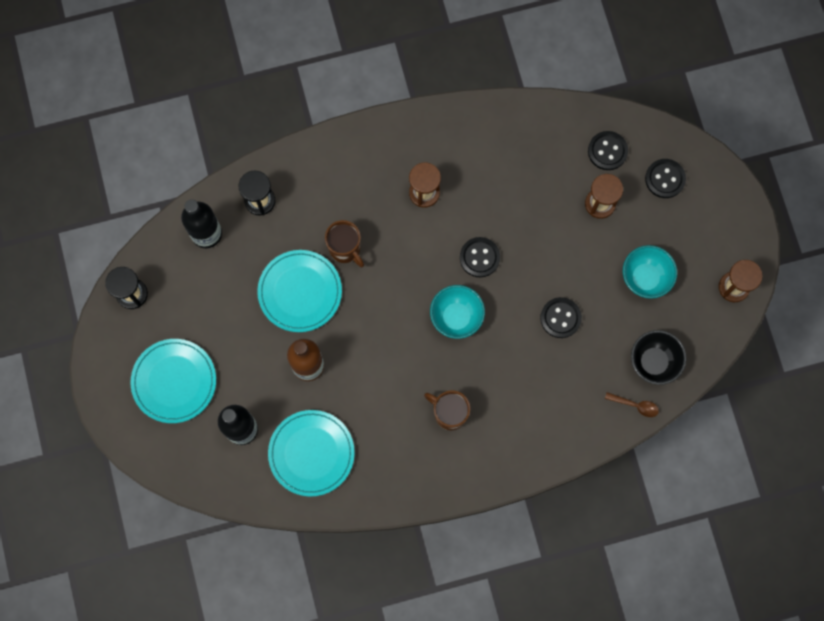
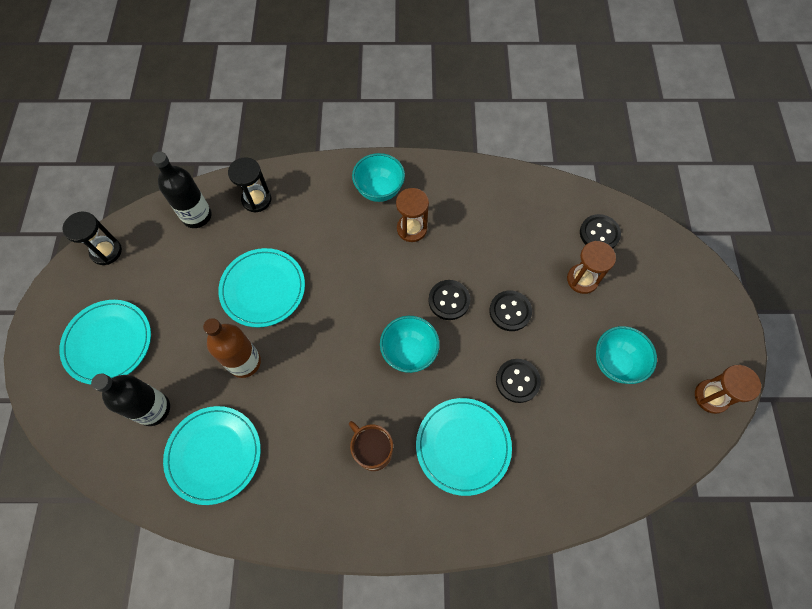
camera: 15 degrees right, 10 degrees down
(345, 249) = (320, 261): brown mug -> none
(380, 158) = (379, 190): none -> turquoise bowl
(526, 388) = (463, 446): none -> turquoise plate
(635, 405) = (580, 498): brown spoon -> none
(653, 362) = (609, 455): black bowl -> none
(665, 179) = (653, 272): black button -> black button (510, 311)

